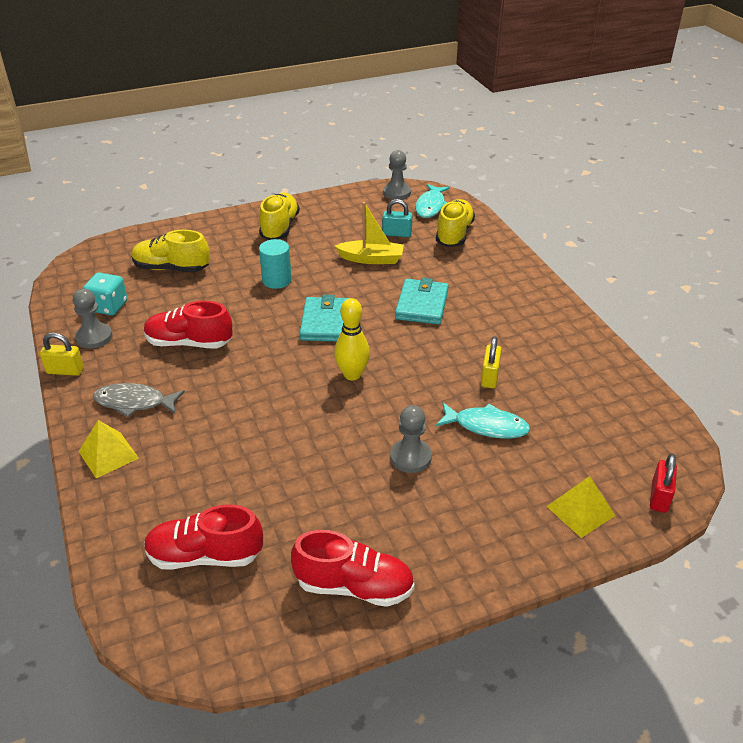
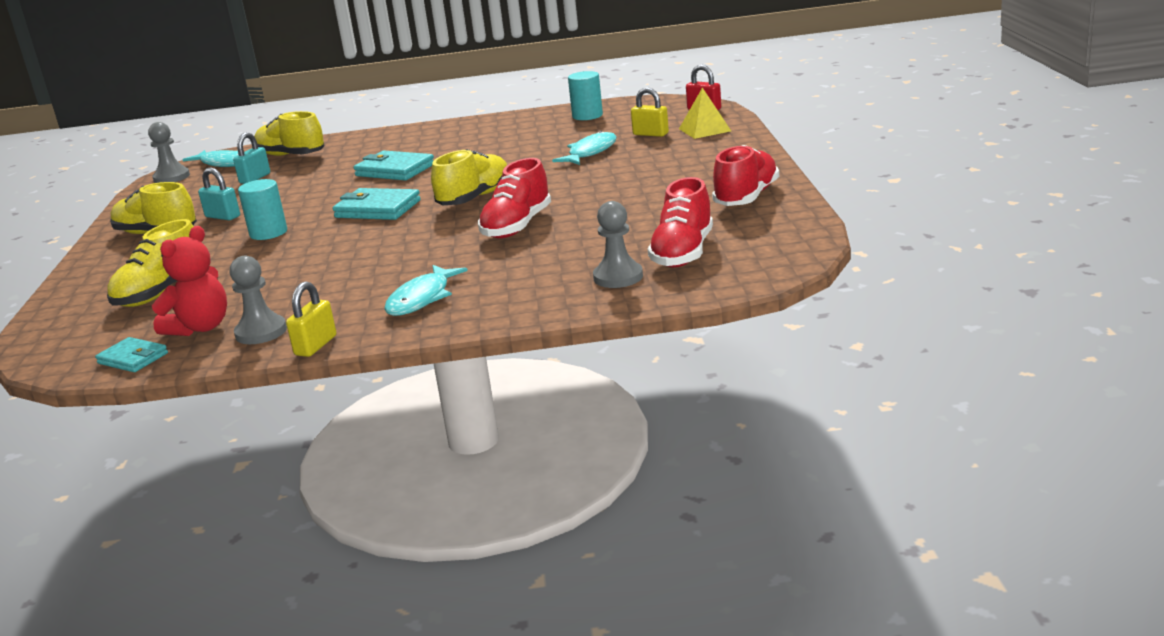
camera: 70 degrees left, 15 degrees down
(68, 294) = (133, 358): none -> turquoise wallet
(108, 306) = (200, 328): turquoise dice -> red teddy bear
(108, 454) = (503, 307): yellow pyramid -> none
(134, 402) = (422, 299): grey fish -> turquoise fish
(189, 343) = (338, 274): red shoe -> red shoe (517, 226)
(312, 246) = (223, 216): none -> turquoise padlock
(352, 374) = (475, 198): yellow bowling pin -> yellow shoe
(371, 259) = (287, 189): yellow boat -> none
(410, 457) = (609, 178): grey pawn -> grey pawn (618, 277)
(489, 377) = (528, 149): yellow padlock -> yellow padlock (650, 134)
(609, 397) = (587, 116): none -> turquoise cylinder

